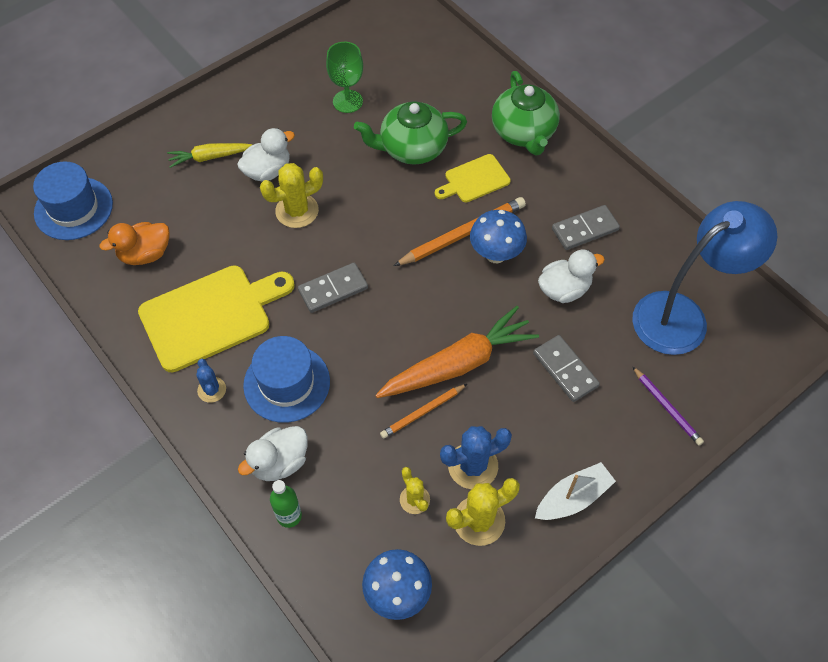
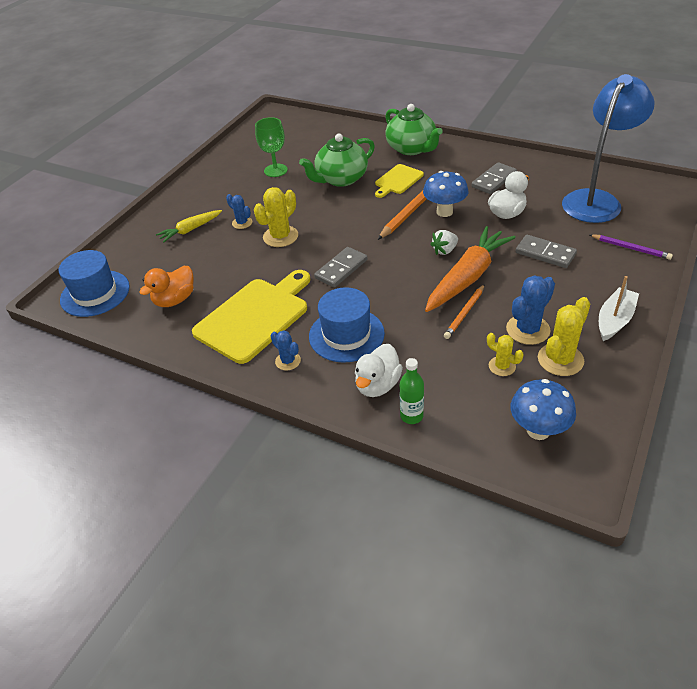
camera: 20 degrees left, 15 degrees down
(268, 171) = (242, 223): white duck -> blue cactus
(458, 313) = (444, 250): none -> white strawberry

